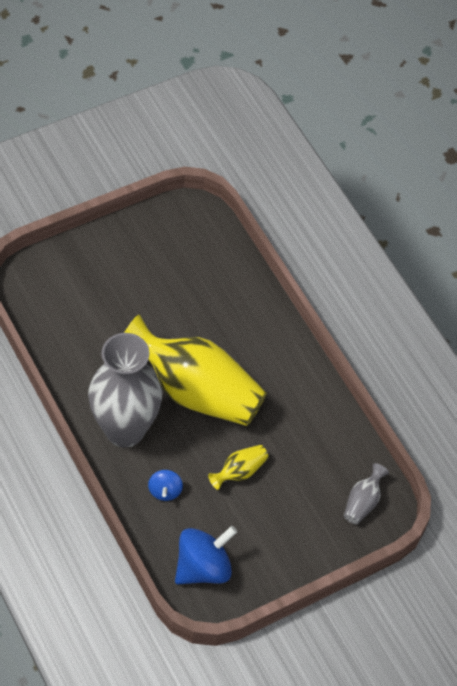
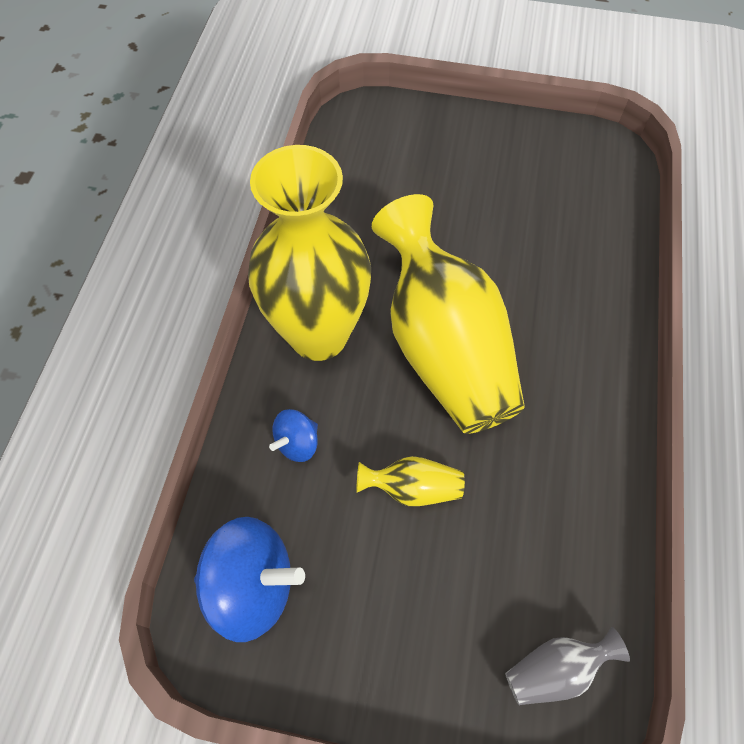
camera: 45 degrees right, 5 degrees up
(125, 430) = (319, 335): grey vase -> yellow vase

